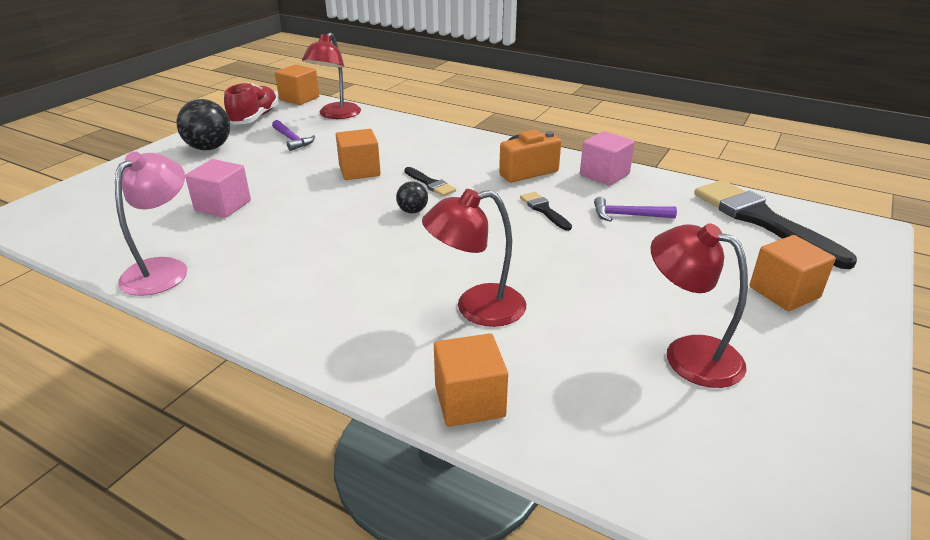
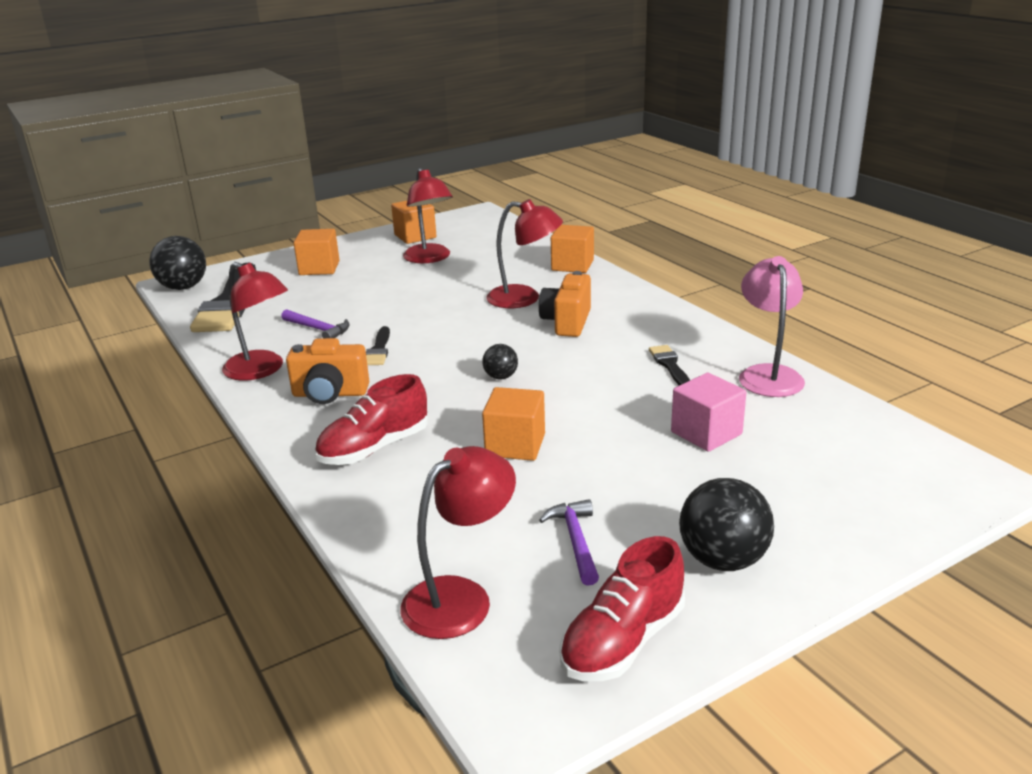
camera: 150 degrees left, 5 degrees down
(163, 269) = (768, 374): pink lamp -> pink lamp turned 135 degrees clockwise
(299, 98) = (496, 702): orange cube -> orange cube (415, 236)
(398, 283) = (567, 322): none -> orange camera
(430, 184) = (450, 404): black brush -> black brush (670, 365)
(448, 151) = (374, 448): none -> red shoe
(604, 174) = (261, 370): pink cube -> red lamp
(848, 226) = (183, 287): none -> black ball

